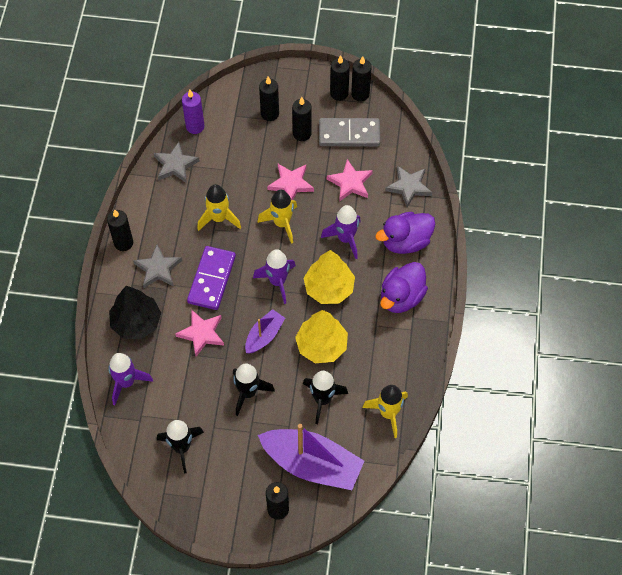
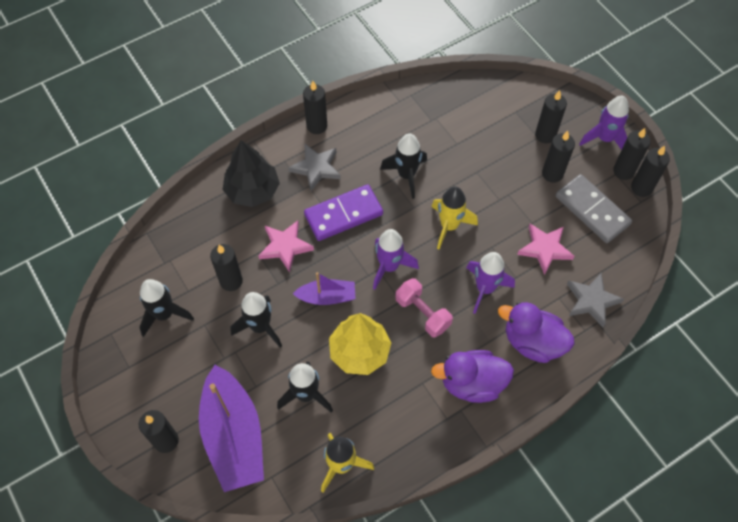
camera: 50 degrees right, 0 degrees up
(126, 382) = (191, 226): purple rocket -> purple rocket (604, 139)
(175, 165) = (424, 106): grey star -> none
(195, 126) = (474, 92): purple candle -> none
(196, 387) = (231, 281): none -> black candle
(219, 218) = (406, 175): yellow rocket -> black rocket
(291, 184) = (494, 203): pink star -> none
(329, 288) = (422, 313): yellow tree -> pink dumbbell

